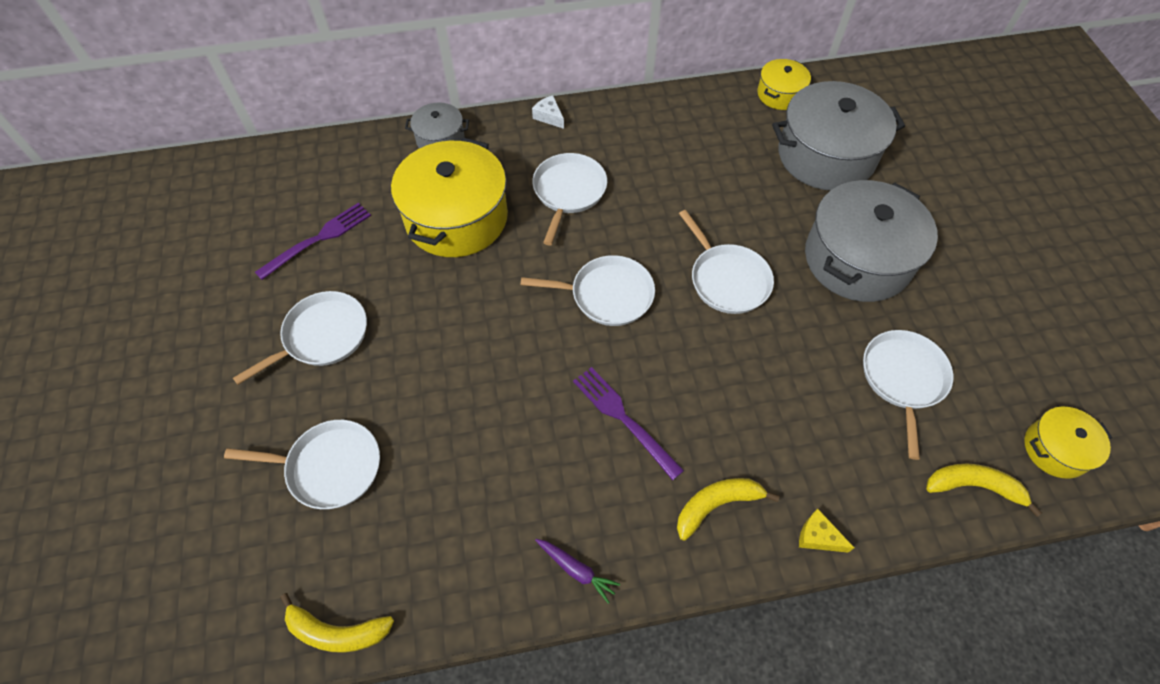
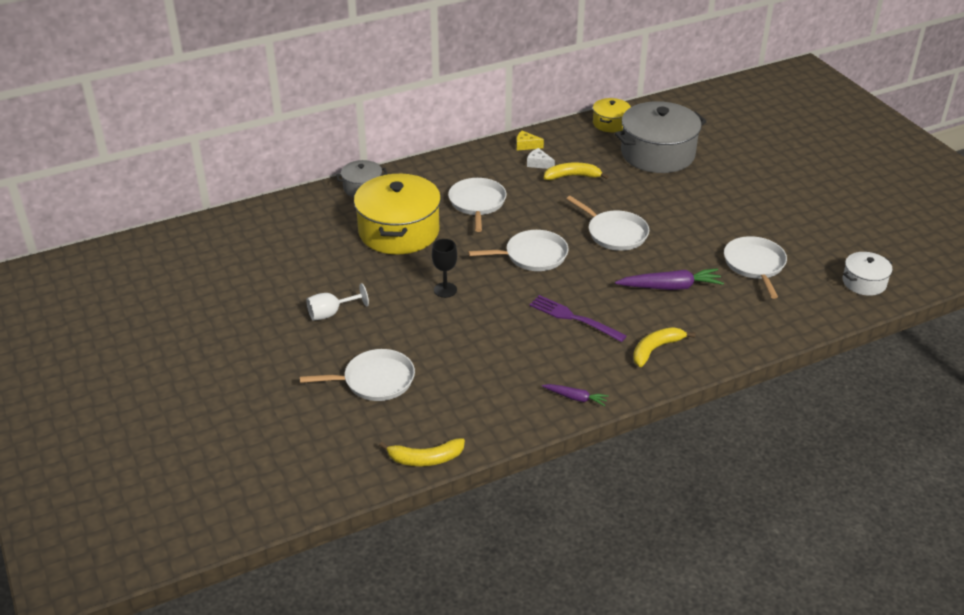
camera: 15 degrees left, 20 degrees down
(318, 239) = (297, 260): purple fork -> none
(322, 336) = (331, 313): white pan -> white goblet
(476, 329) = (445, 290): none -> black goblet
(549, 117) = (441, 162): white cheese -> white cheese (539, 164)
(772, 392) = (670, 287): none -> purple carrot
(818, 536) = (728, 352): yellow cheese -> yellow cheese (526, 145)
(857, 259) = (701, 207): grey pot -> none
(973, 486) = (818, 309): yellow banana -> yellow banana (572, 176)
(1055, 449) = (864, 282): yellow pot -> white pot

